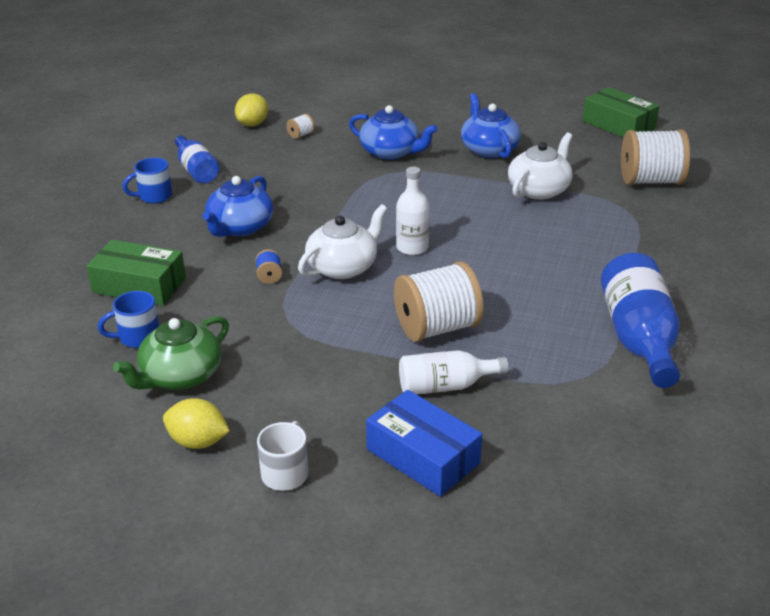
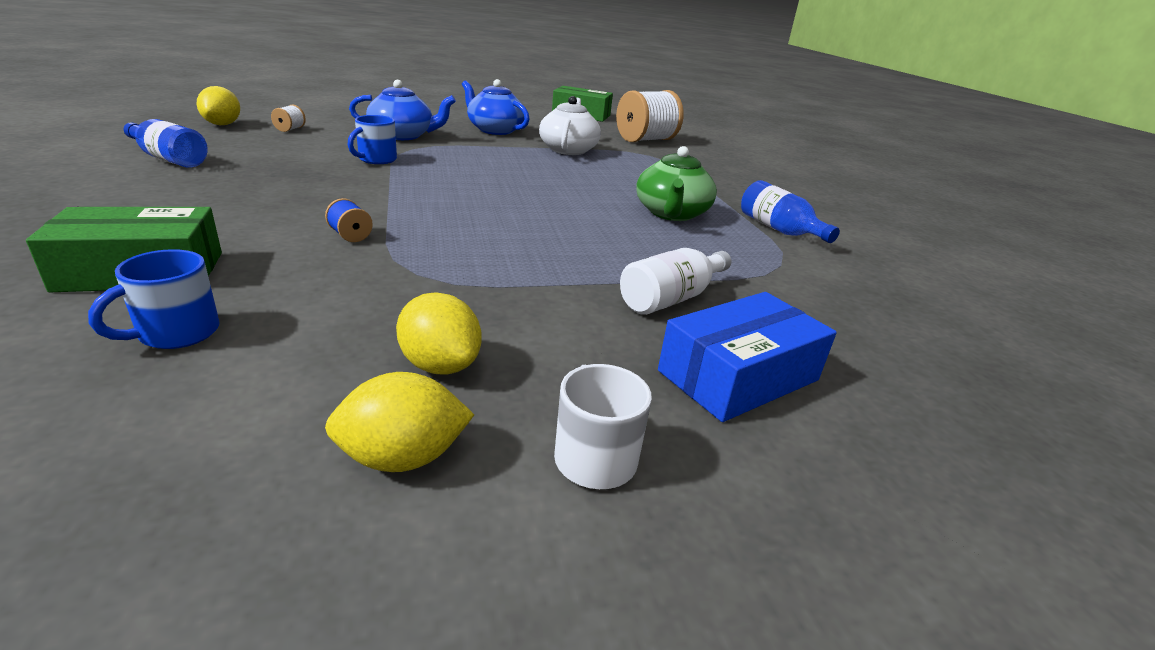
camera: 35 degrees left, 5 degrees down
(154, 196) = (115, 184): blue mug -> blue mug (376, 160)
(180, 376) = (295, 368): green teapot -> green teapot (671, 213)
(240, 227) = (270, 199): blue teapot -> none
(252, 395) = (440, 365): none -> yellow lemon
(343, 267) = (438, 217): white teapot -> none
(412, 247) = (498, 194): white bottle -> none
(423, 456) = (738, 375): blue box -> blue box turned 45 degrees counterclockwise
(437, 328) = (599, 251): white spool -> none
(638, 338) = (779, 229): blue bottle -> blue bottle, size x0.61

